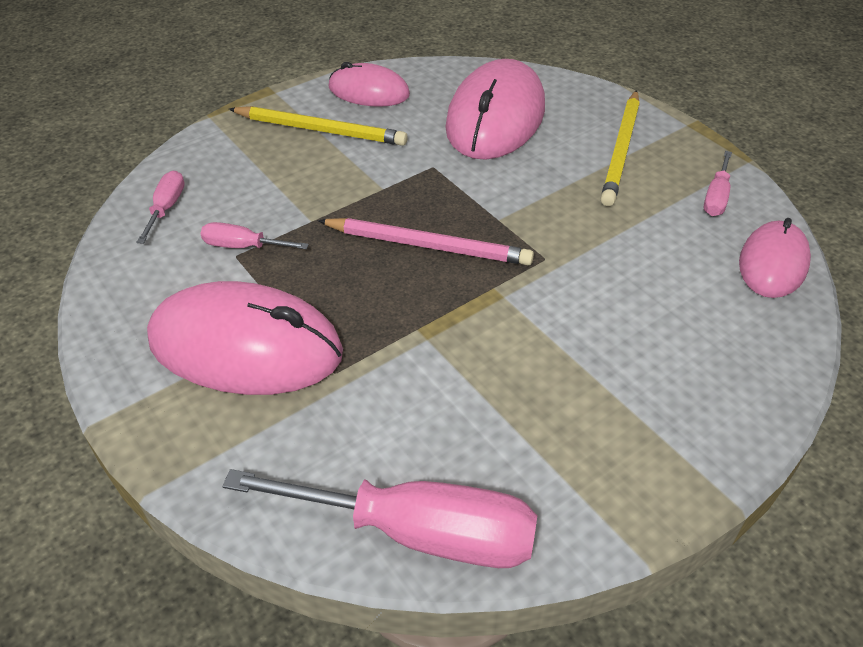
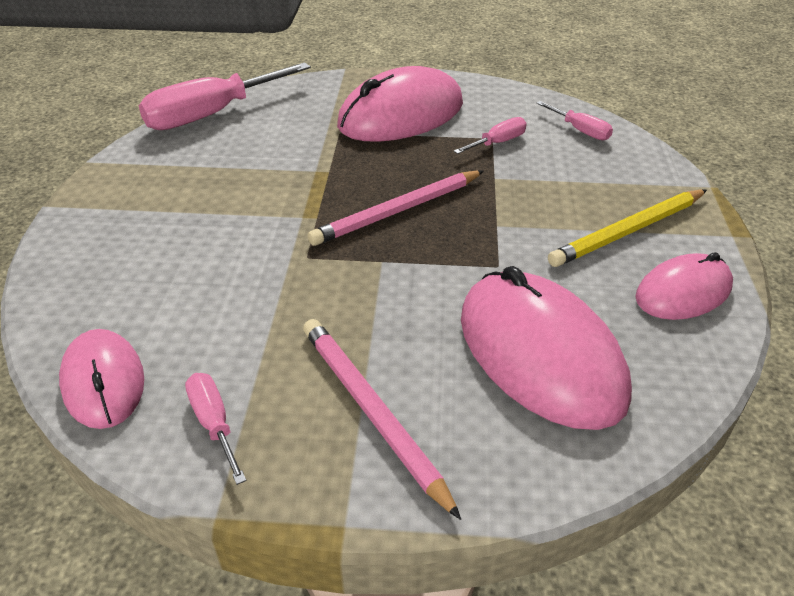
camera: 130 degrees right, 5 degrees down
(621, 150) = (372, 412): yellow pencil -> pink pencil

